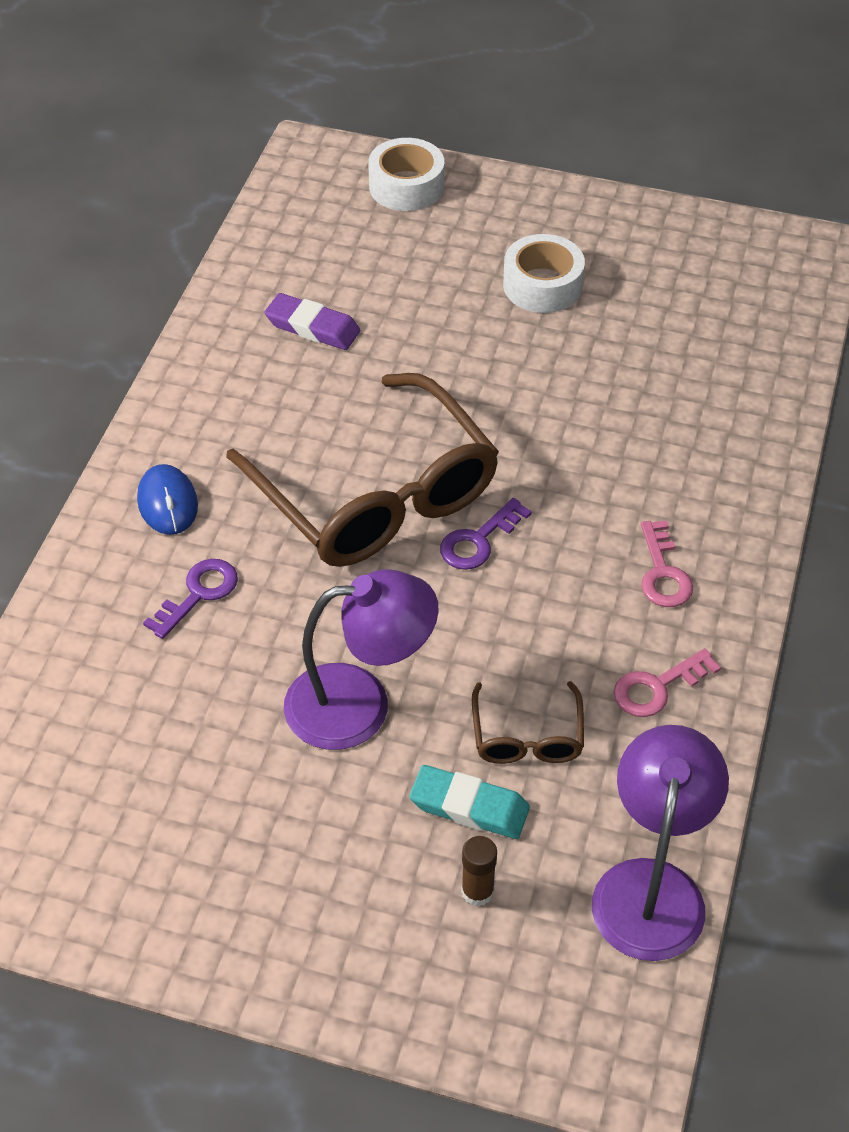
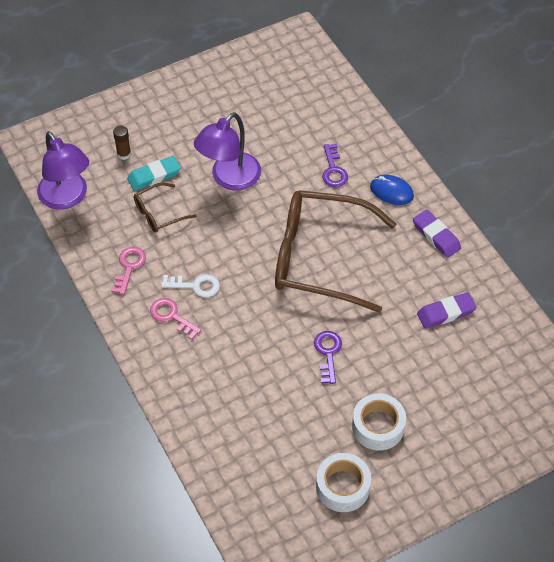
camera: 135 degrees right, 5 degrees up
(197, 409) = (436, 236): none -> purple eraser
(406, 186) = (514, 433): white tape -> white tape (342, 487)
(479, 540) = (258, 272): purple key -> purple key (328, 353)
(527, 736) = (159, 213): brown glasses -> brown glasses turned 75 degrees counterclockwise
(587, 588) = (195, 286): none -> white key

